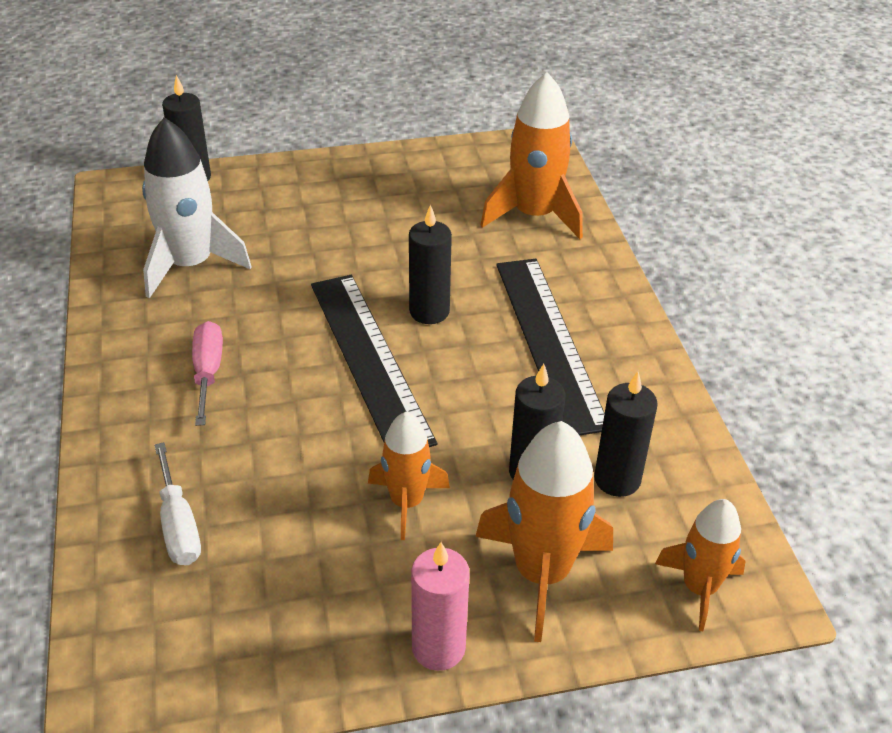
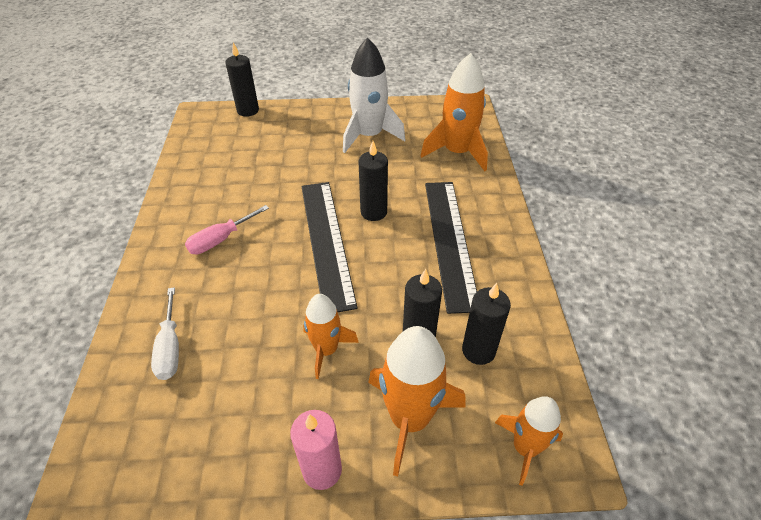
camera: 10 degrees right, 5 degrees up
(190, 265) = (230, 166): white rocket -> white rocket (369, 136)
(208, 372) = (220, 239): pink screwdriver -> pink screwdriver turned 135 degrees counterclockwise

